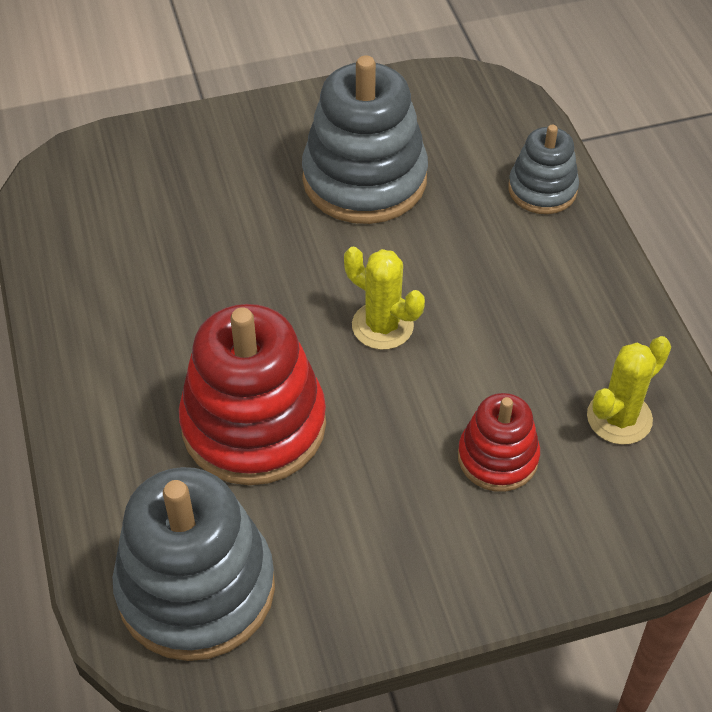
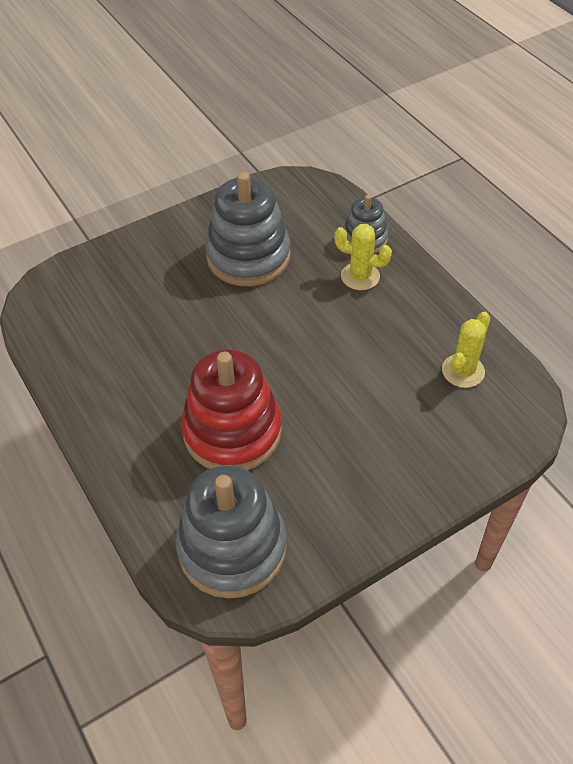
camera: 15 degrees left, 0 degrees up
(382, 326) = (294, 348): yellow cactus -> yellow cactus (360, 276)
(497, 457) = (397, 414): red stacking toy -> none

